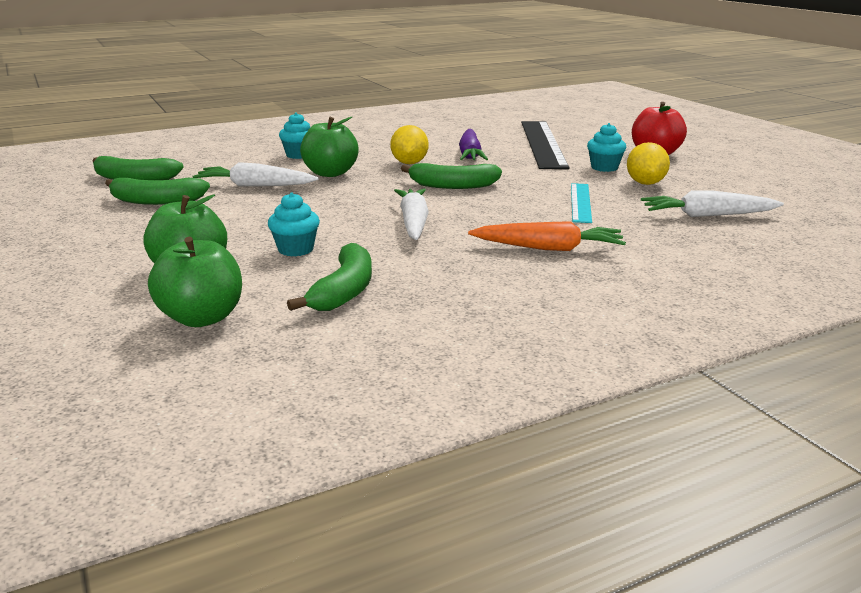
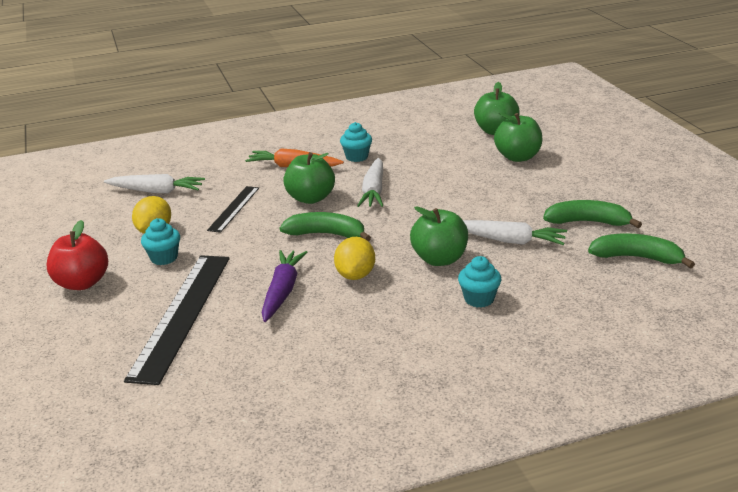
camera: 170 degrees left, 5 degrees up
(295, 249) = (456, 170): turquoise cupcake -> turquoise cupcake (357, 157)
(344, 291) = (424, 143): green banana -> none
(493, 213) = (310, 198): none -> green apple
(580, 202) = (234, 208): turquoise ruler -> black ruler

